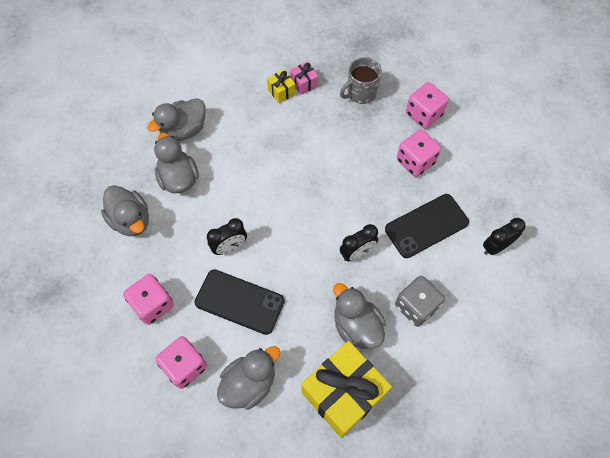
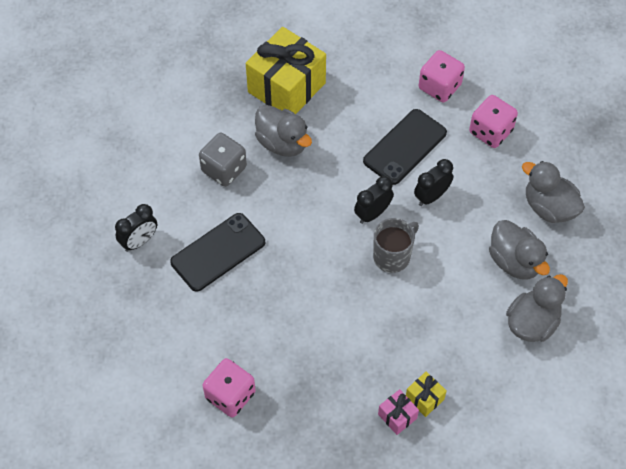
camera: 170 degrees right, 5 degrees down
(239, 302) = (405, 147): black phone -> black phone turned 60 degrees counterclockwise
(249, 383) = (375, 83): grey duck -> none
(357, 253) = (292, 211): black clock -> black clock (372, 214)
(360, 93) = (318, 414): grey mug -> grey mug (392, 256)
(415, 161) = (236, 328): pink dice -> none

